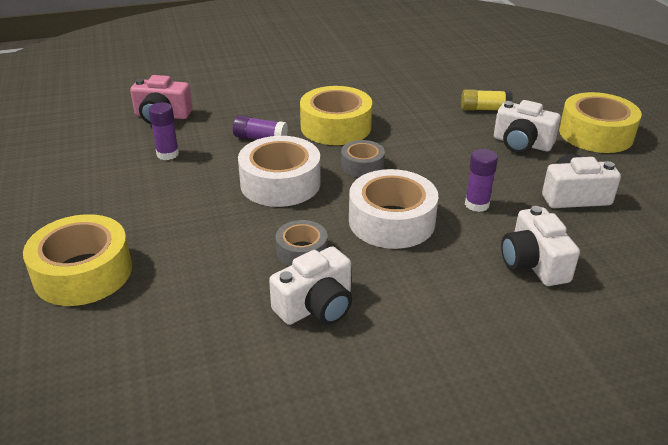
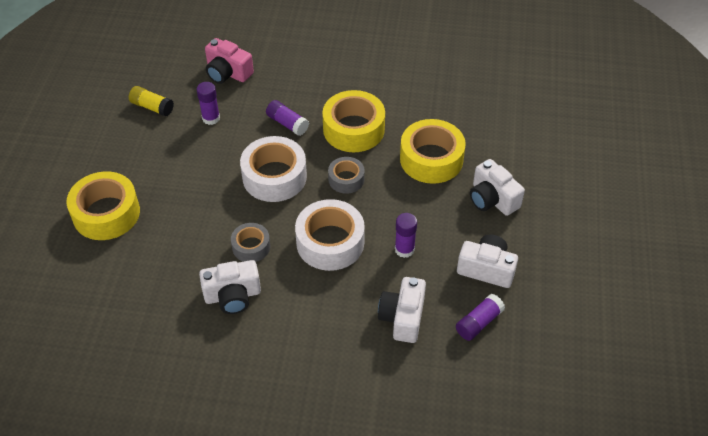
camera: 25 degrees right, 15 degrees up
(485, 109) = (493, 148): yellow glue stick -> yellow glue stick (152, 107)
(596, 134) = (566, 210): yellow tape -> yellow tape (431, 159)
(614, 242) = (478, 322): none -> purple glue stick

